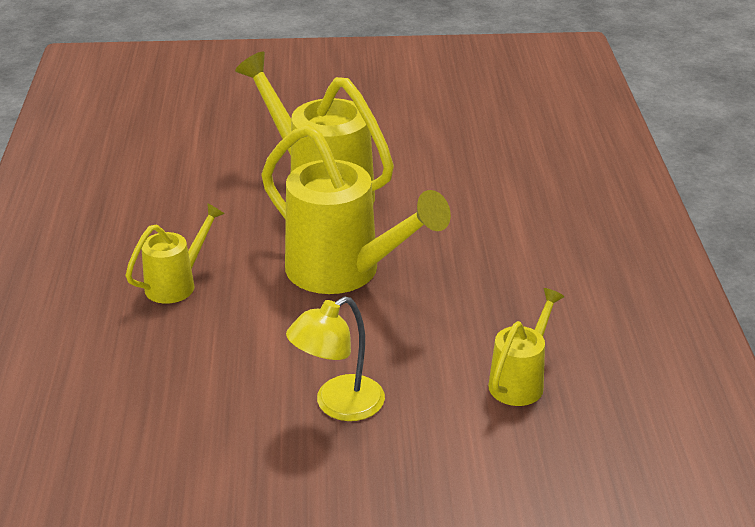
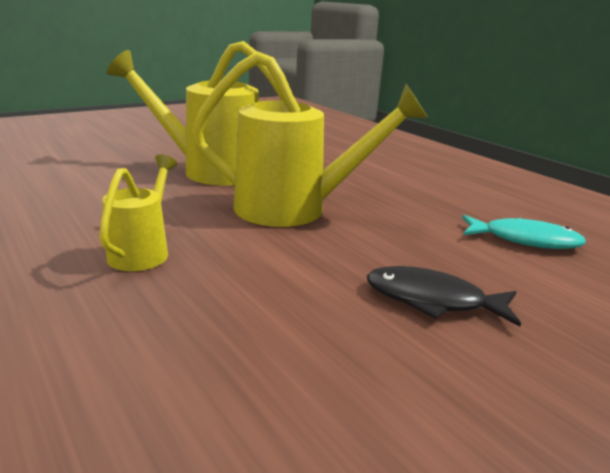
camera: 35 degrees left, 10 degrees down
(338, 405) = (432, 300): yellow lamp -> black fish
(520, 381) = (524, 240): yellow watering can -> turquoise fish

